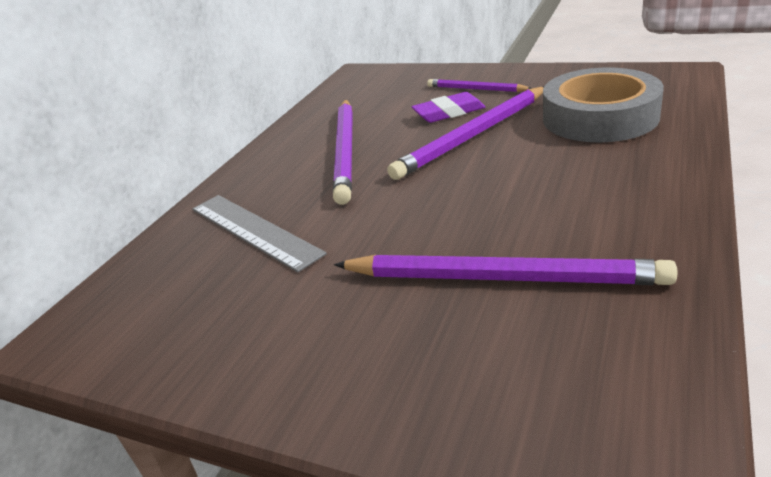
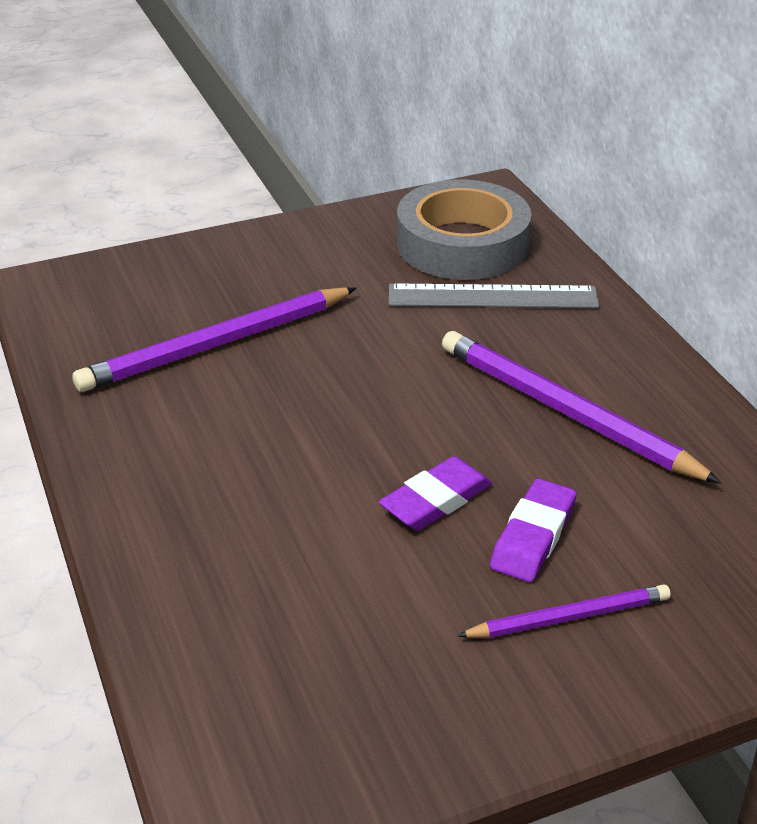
camera: 130 degrees right, 5 degrees up
(473, 135) = (435, 500): purple pencil -> purple eraser
(599, 117) = (292, 607): grey tape -> grey tape (462, 244)

